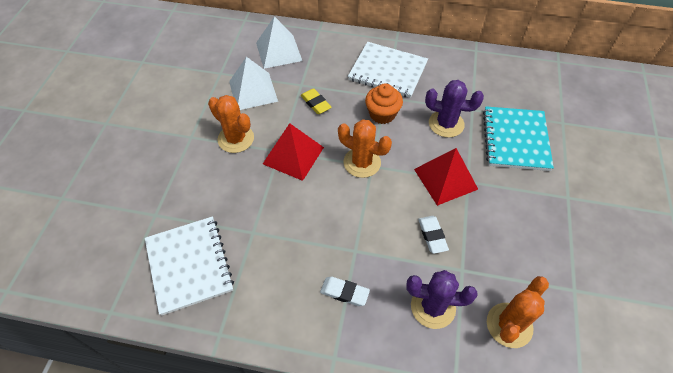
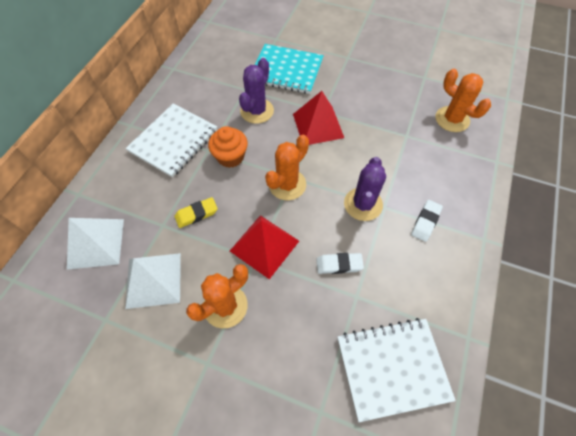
camera: 80 degrees left, 5 degrees up
(432, 236) = (374, 147): white eraser -> white eraser (339, 264)
(433, 307) = (438, 161): purple cactus -> purple cactus (363, 204)

